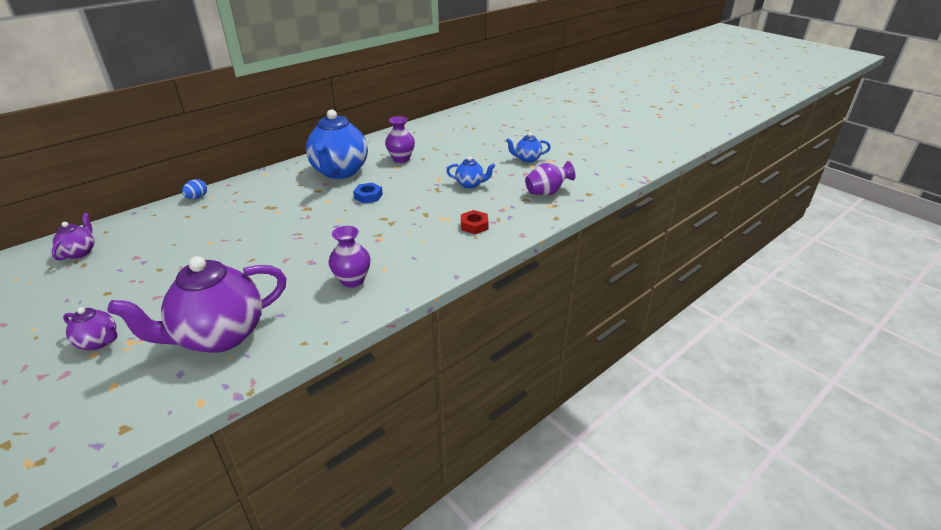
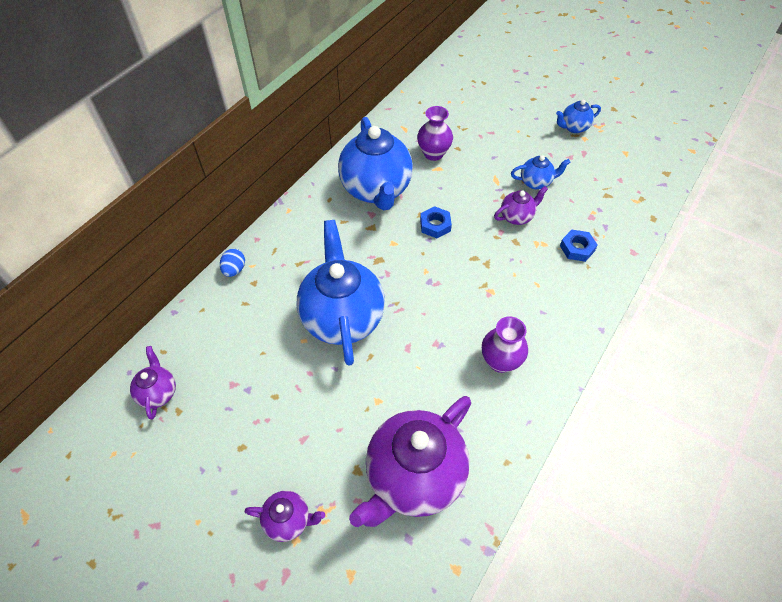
camera: 15 degrees left, 20 degrees up
(250, 235) = (342, 317): none -> blue teapot
(438, 201) = (517, 217): none -> purple teapot
(474, 225) = (577, 248): red nut -> blue nut
(547, 192) = (623, 180): purple vase -> none

